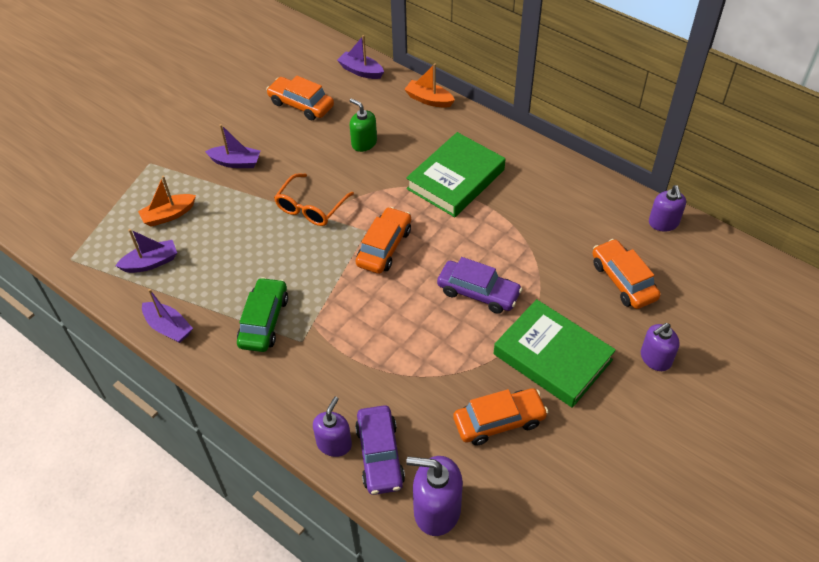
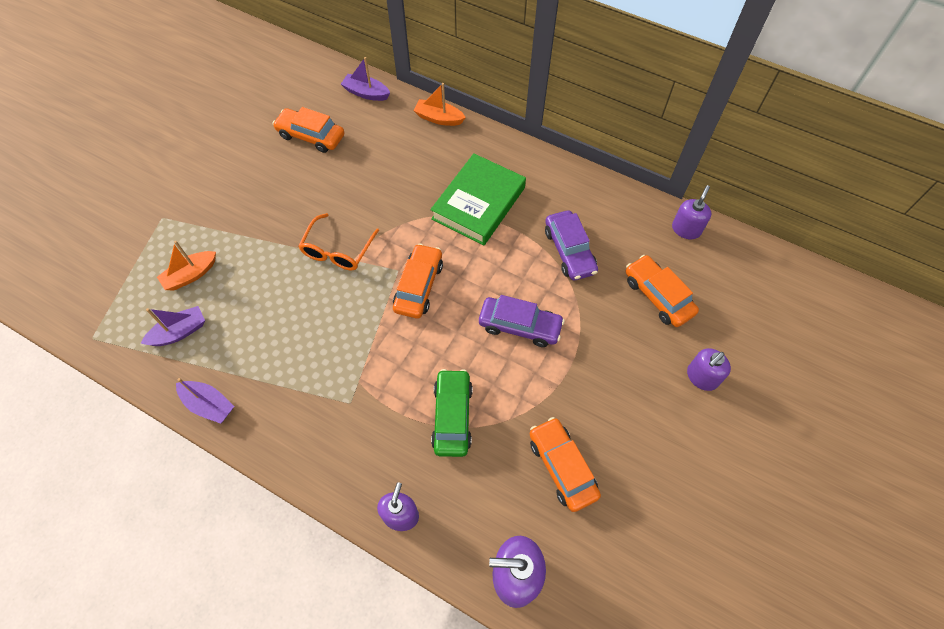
camera: 10 degrees left, 10 degrees up
(236, 162) = (253, 207): purple boat -> none
(264, 321) = (308, 385): green car -> green car (452, 416)
(364, 143) = (381, 172): green soap dispenser -> none
(380, 455) = (449, 522): purple car -> purple car (569, 251)
(499, 421) = (562, 467): orange car -> orange car turned 90 degrees counterclockwise
(552, 357) = (603, 388): green book -> none
(663, 223) = (686, 229): purple soap dispenser -> purple soap dispenser turned 135 degrees counterclockwise

